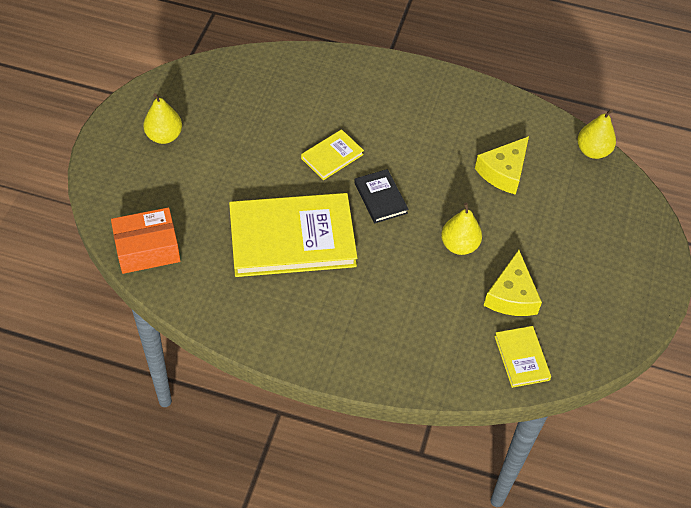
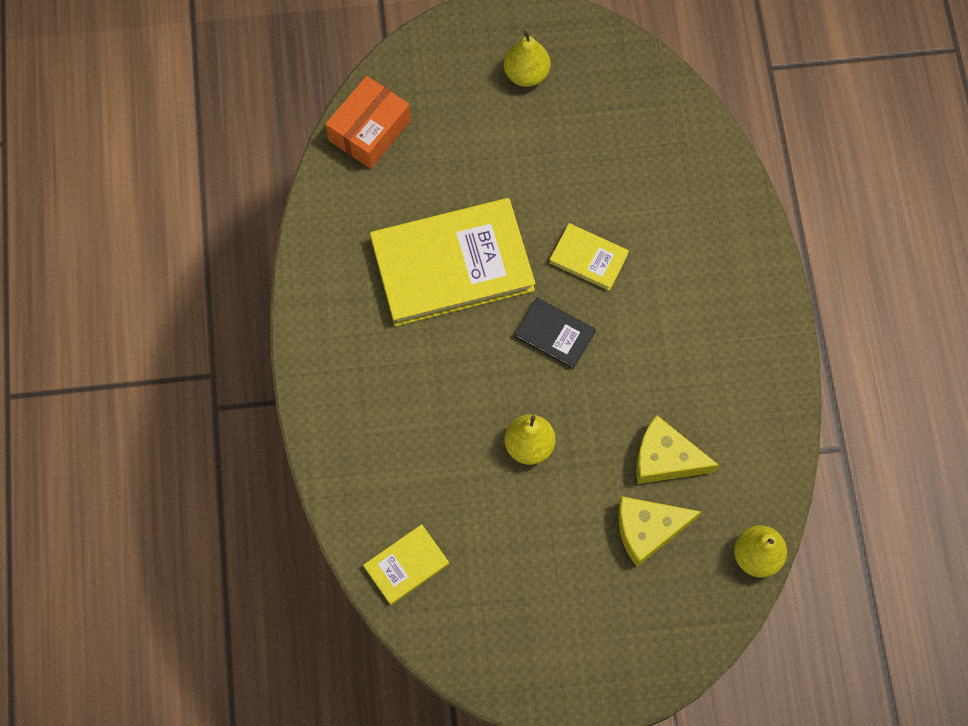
camera: 70 degrees right, 15 degrees up
(147, 249) = (370, 130): orange box -> orange box turned 75 degrees clockwise
(292, 238) = (452, 265): yellow book -> yellow book turned 75 degrees counterclockwise
(380, 198) = (554, 334): black book -> black book turned 75 degrees clockwise
(511, 295) = (486, 527): yellow cheese -> yellow cheese (648, 530)

